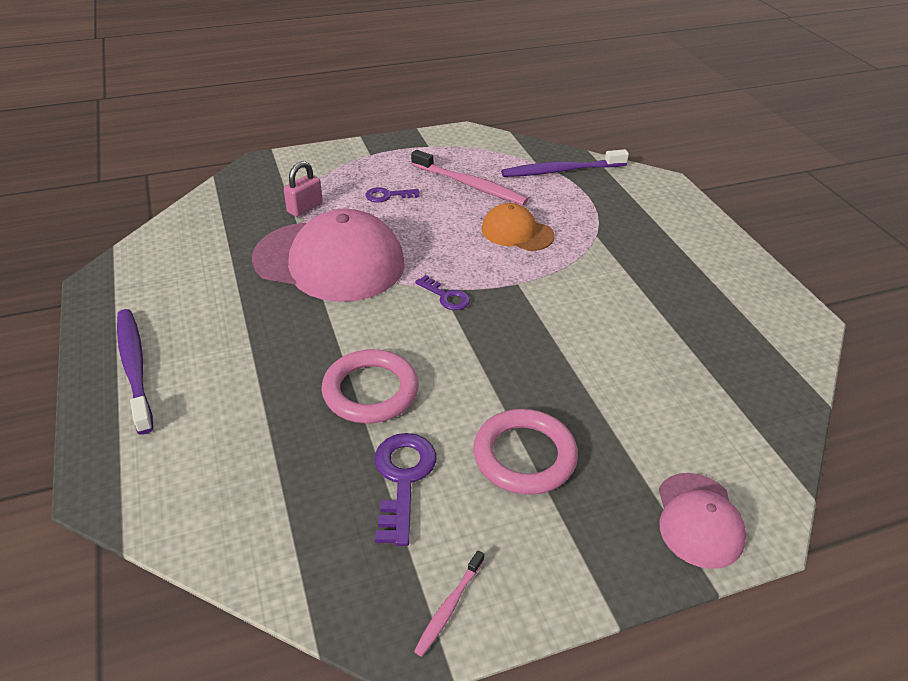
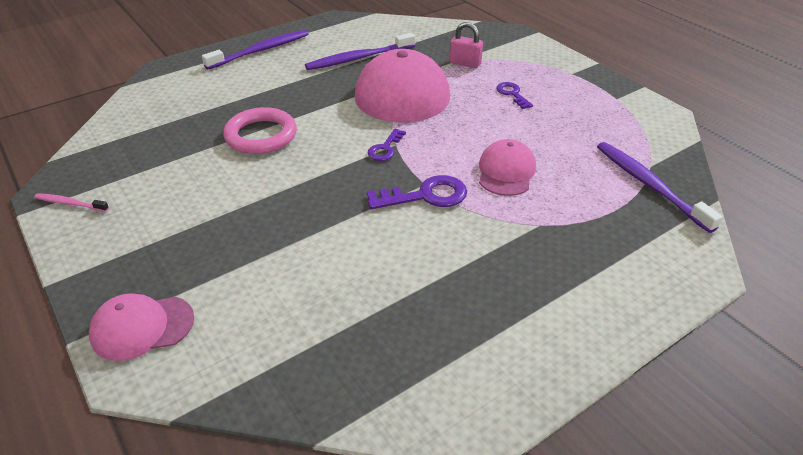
camera: 75 degrees right, 0 degrees up
(232, 281) = (358, 58): none -> purple toothbrush
(403, 479) = (178, 165): purple key -> purple key (425, 196)
(470, 185) = (567, 132): pink toothbrush -> none
(517, 232) = (506, 171): orange cap -> pink cap
(524, 456) = (206, 217): pink ring -> none

